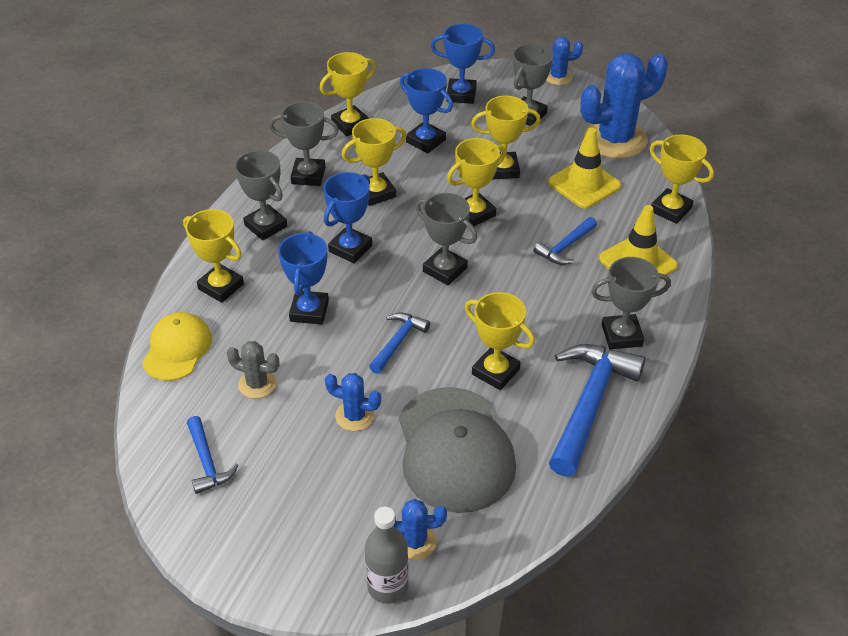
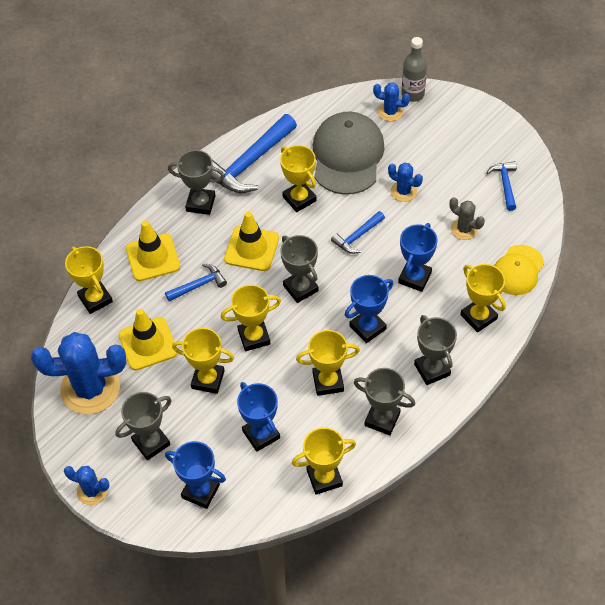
camera: 160 degrees left, 10 degrees up
(525, 298) = (251, 248): none -> yellow traffic cone

